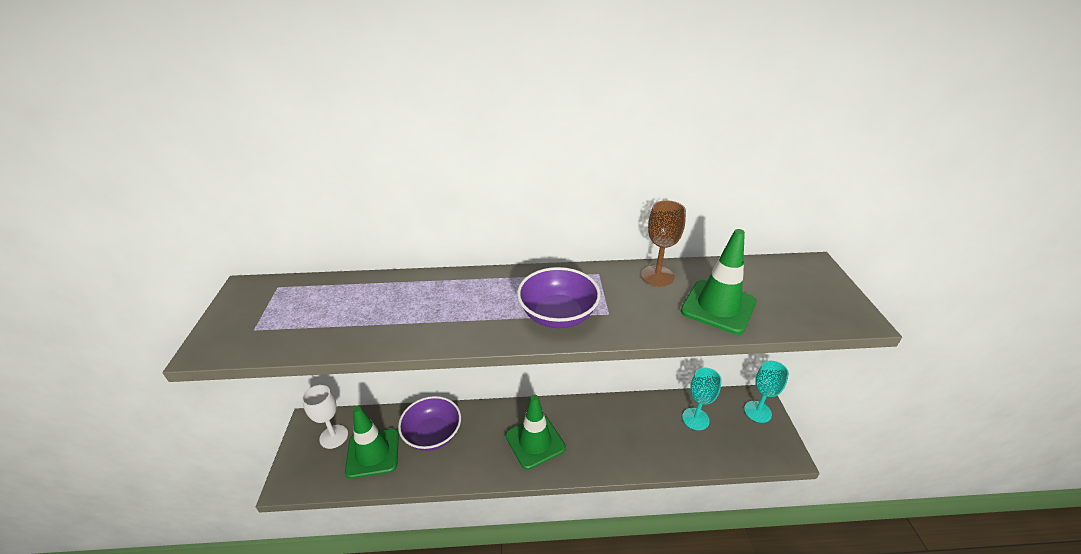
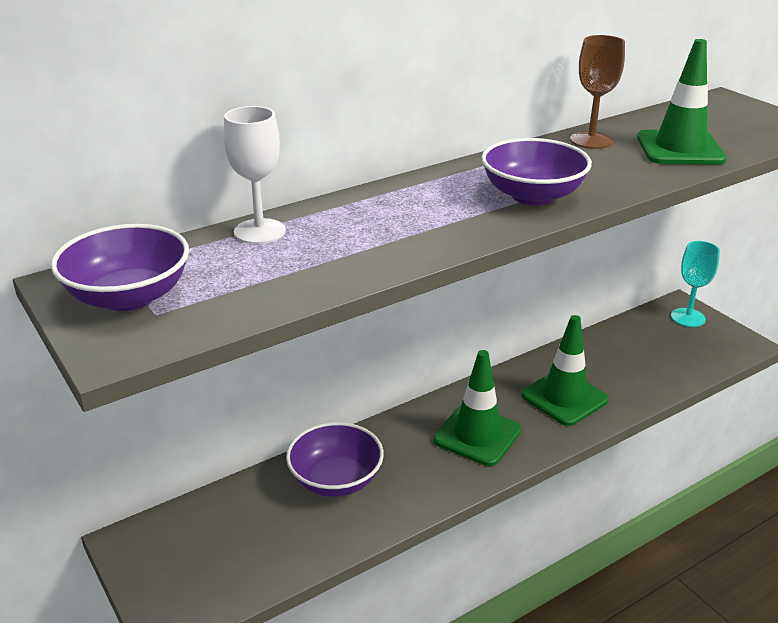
camera: 30 degrees left, 5 degrees down
(257, 311) = (128, 297): none -> purple bowl
(334, 436) = (187, 540): white goblet -> white goblet (259, 231)
(373, 453) = (269, 533): green traffic cone -> green traffic cone (564, 398)
(695, 419) = (633, 346): turquoise goblet -> none

